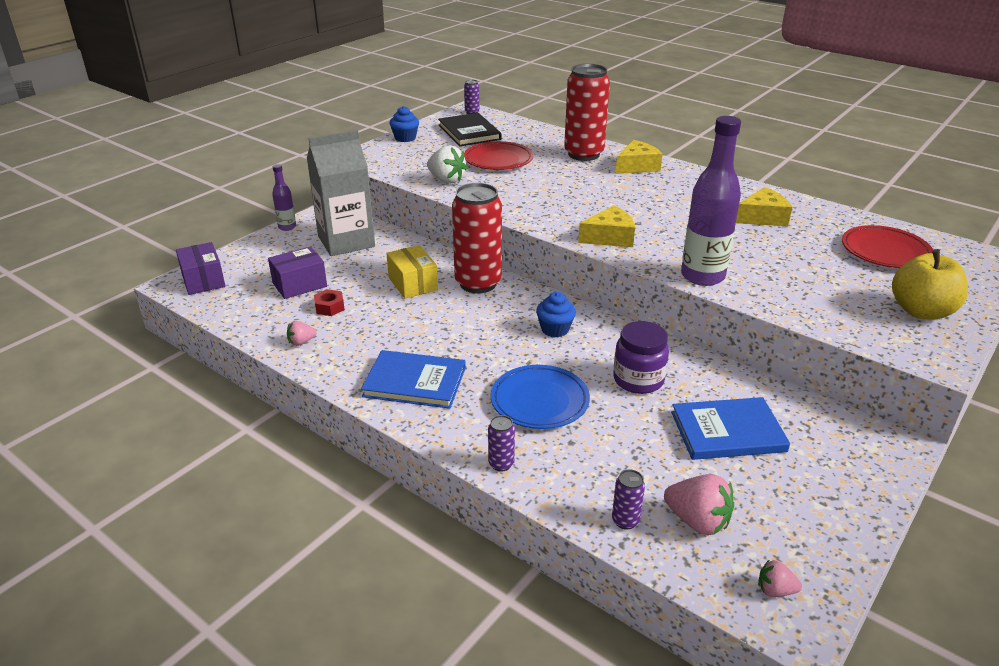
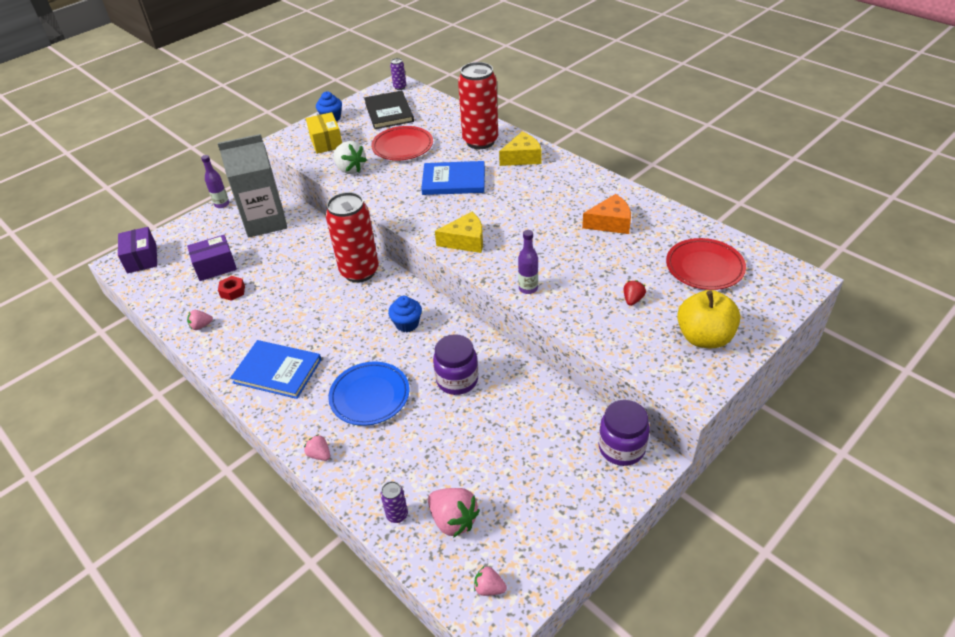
camera: 10 degrees right, 10 degrees up
(413, 283) = (306, 270): yellow box -> yellow box (326, 142)
(501, 464) = (319, 454): purple can -> pink strawberry
(702, 276) = (528, 288): purple bottle -> purple bottle, size x0.51
(727, 432) = (511, 437): blue book -> blue book (453, 180)
(762, 218) = (610, 223): yellow cheese -> orange cheese
(824, 282) = (632, 300): none -> red strawberry
(860, 435) = (621, 448): none -> purple jar

